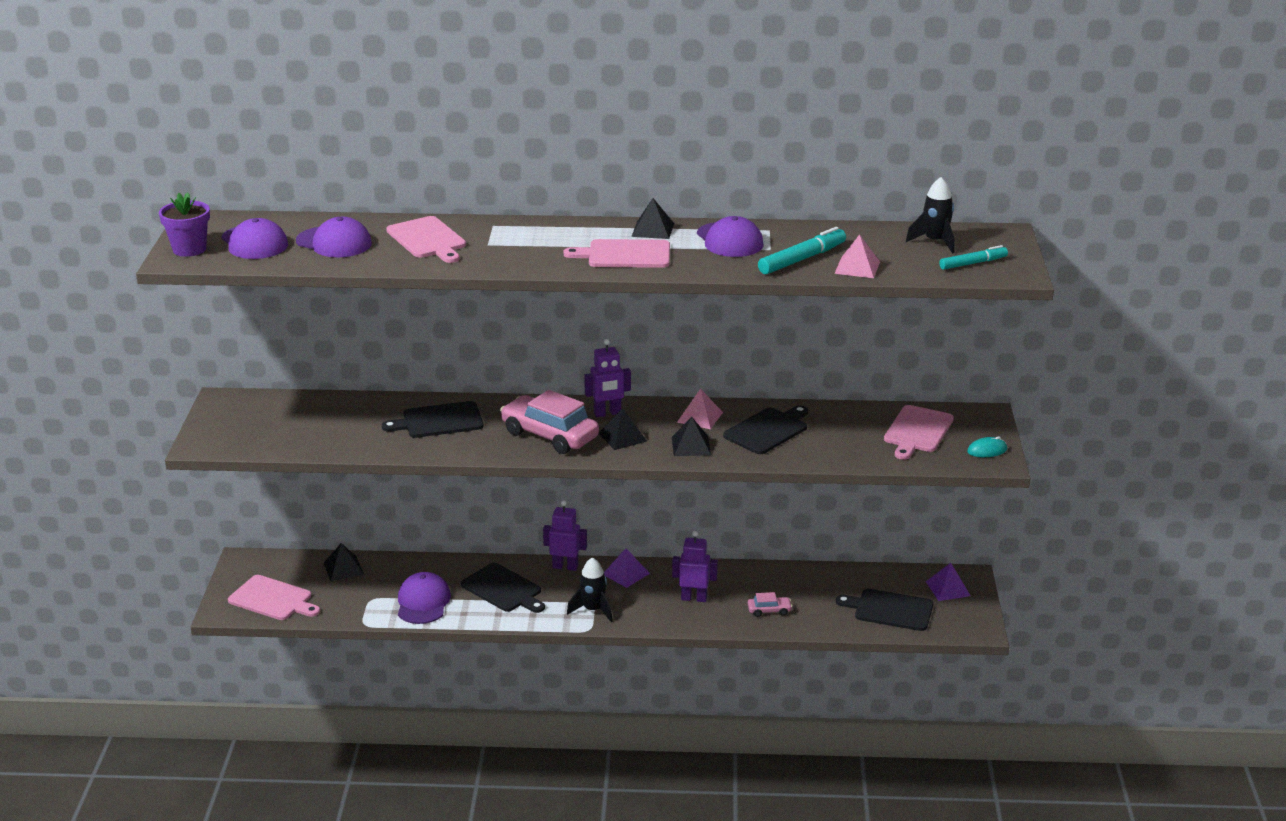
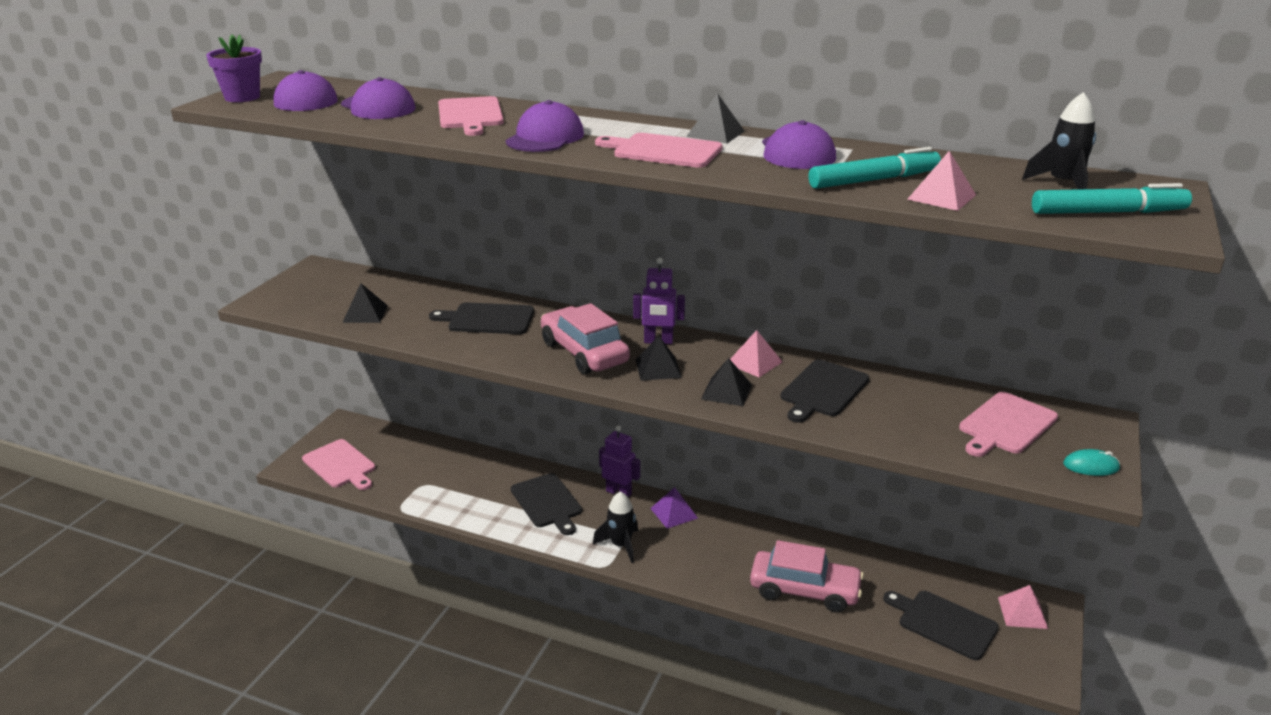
camera: 20 degrees right, 0 degrees up
(343, 568) = (419, 449): black pyramid -> black pyramid (365, 313)
(423, 602) = (466, 498): purple cap -> purple cap (545, 138)
(694, 598) = (730, 556): purple robot -> none
(767, 430) = (823, 390): black cutting board -> black cutting board turned 150 degrees clockwise
(769, 610) = (804, 590): pink car -> pink car, size x2.23
(948, 588) = (1022, 612): purple pyramid -> pink pyramid
(973, 263) = (1108, 212): turquoise marker -> turquoise marker, size x1.51

